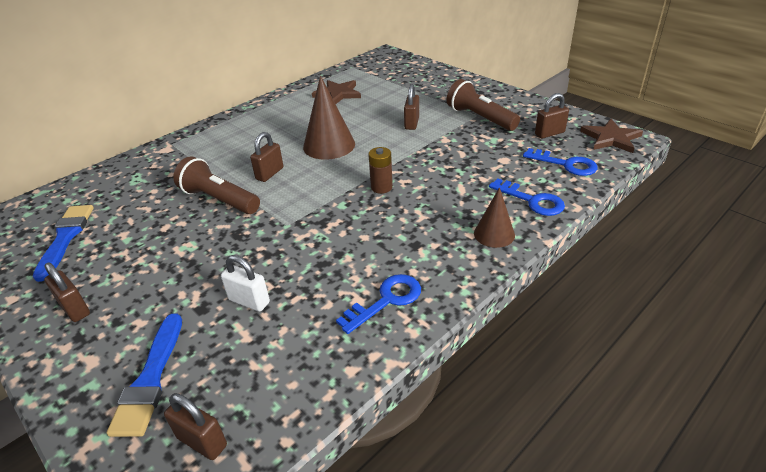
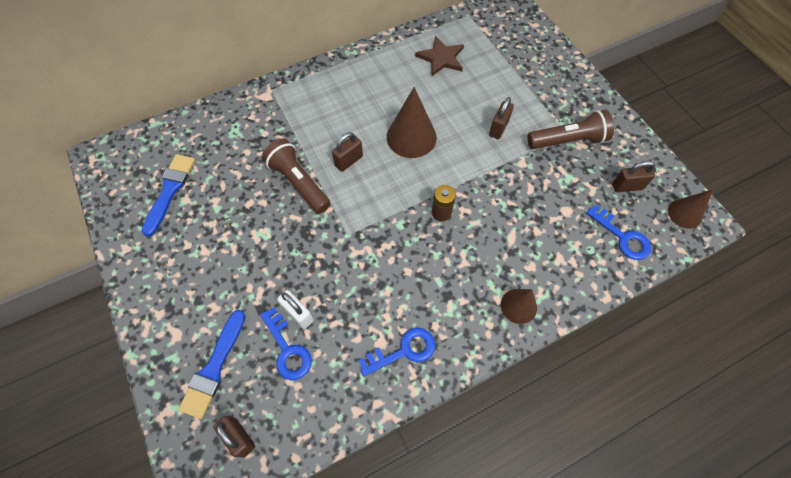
camera: 15 degrees right, 25 degrees up
(75, 309) = (169, 276): brown padlock -> none
(480, 118) = (568, 141): brown flashlight -> brown flashlight turned 105 degrees clockwise
(532, 200) = (569, 275): blue key -> blue key (287, 349)
(611, 138) = (684, 213): brown star -> brown cone

